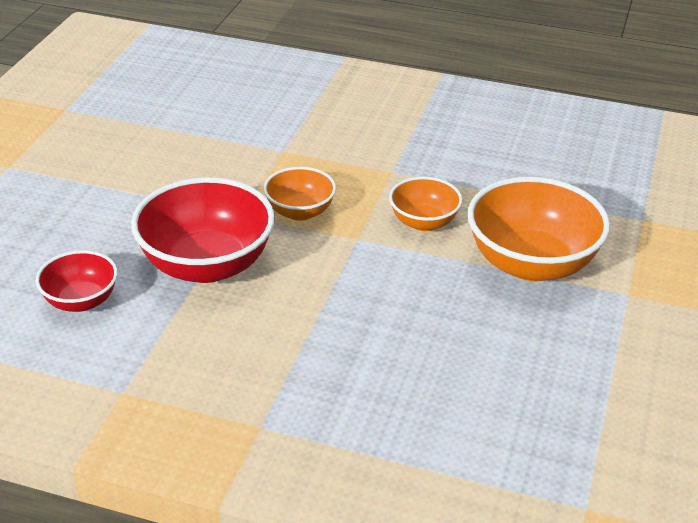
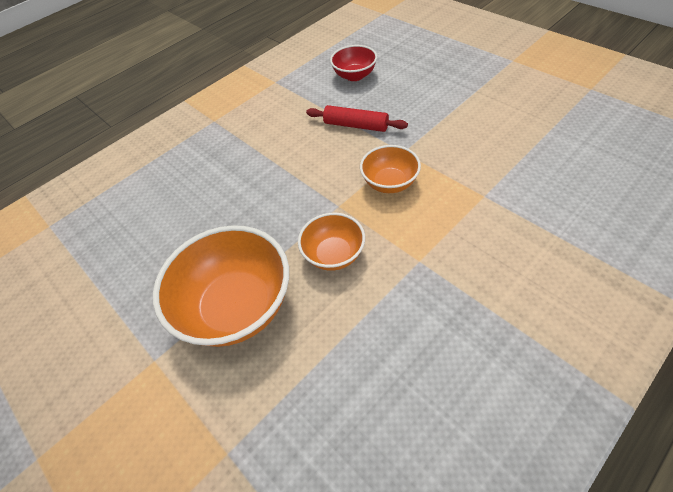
camera: 125 degrees right, 15 degrees up
(207, 265) = (356, 125): red bowl -> red rolling pin

